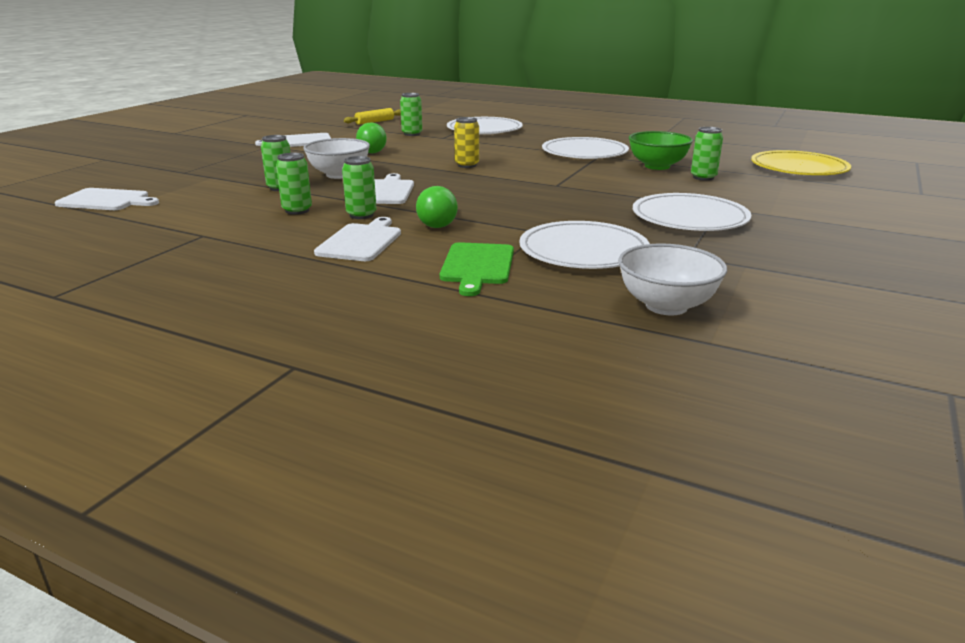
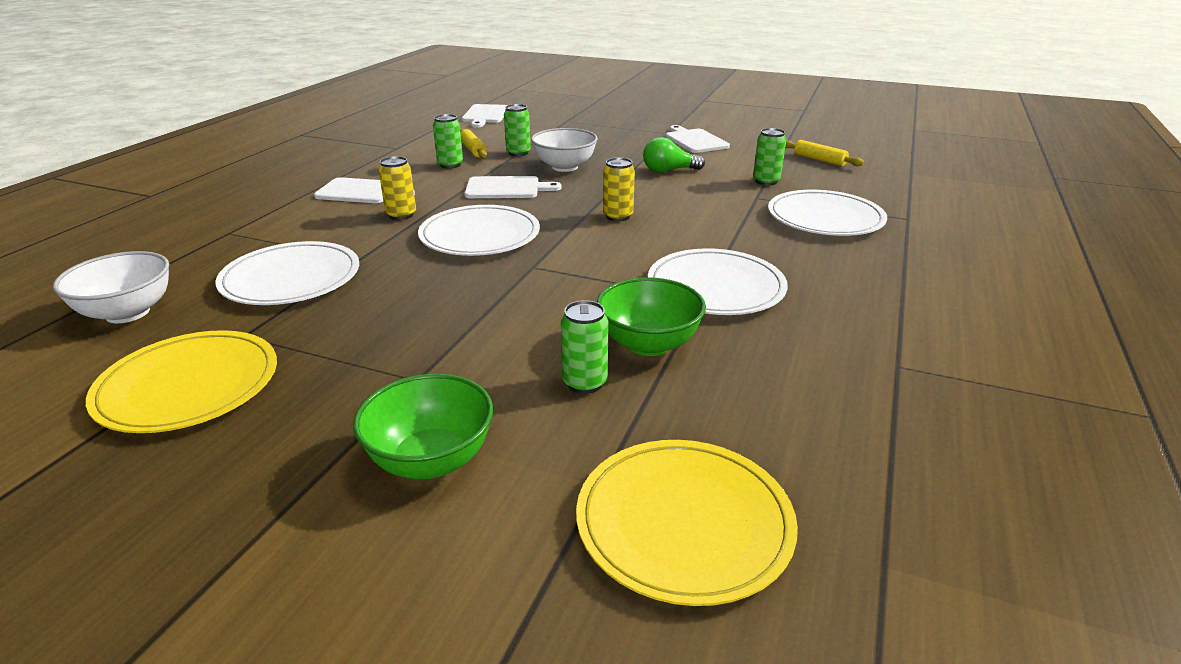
camera: 85 degrees right, 5 degrees up
(251, 203) = (473, 150): none -> yellow rolling pin
(361, 215) = (432, 186): green can -> none
(439, 223) = (401, 215): green light bulb -> yellow can
(477, 266) = (279, 234): green cutting board -> none
(689, 218) = (377, 349): white plate -> white plate (480, 236)
(766, 263) = (188, 386): none -> yellow plate
(792, 202) = (431, 460): none -> green bowl

